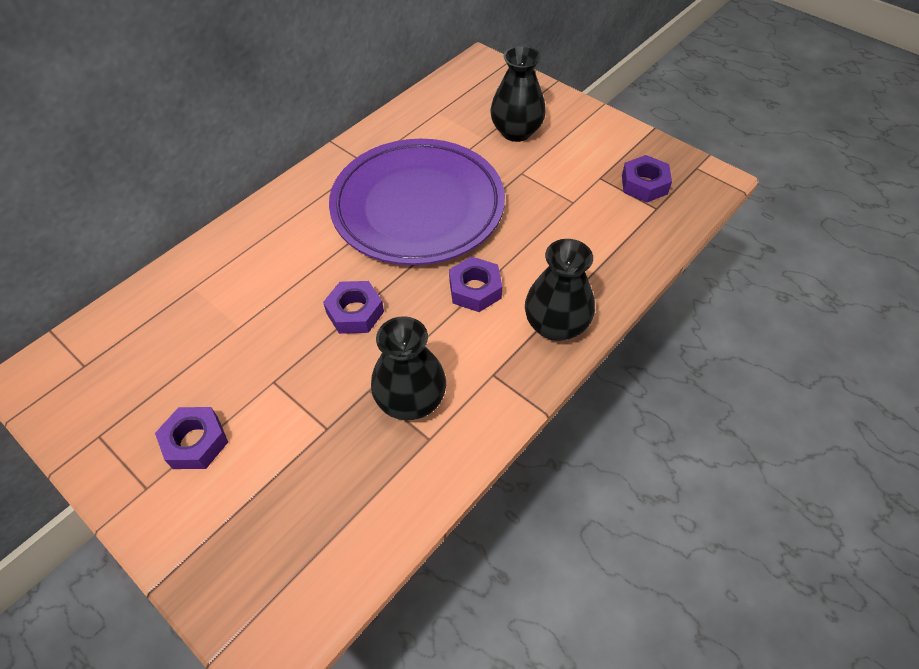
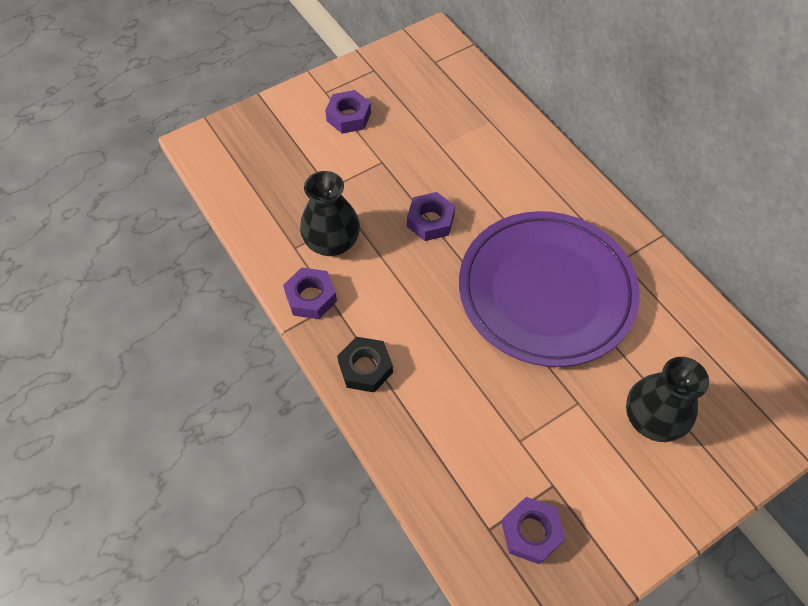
camera: 105 degrees right, 5 degrees up
(475, 289) = (427, 314): purple nut -> purple nut (311, 297)
(556, 325) = (365, 368): black vase -> black nut

